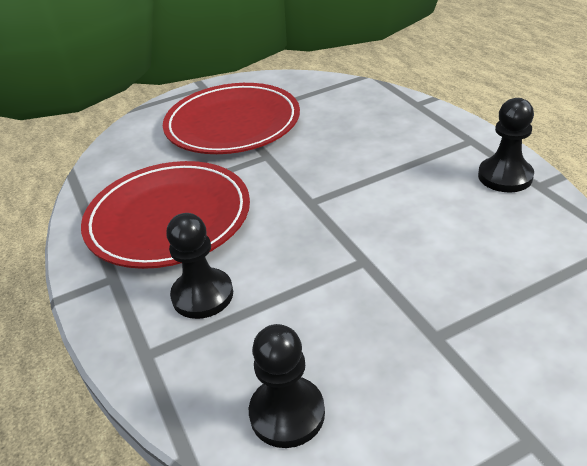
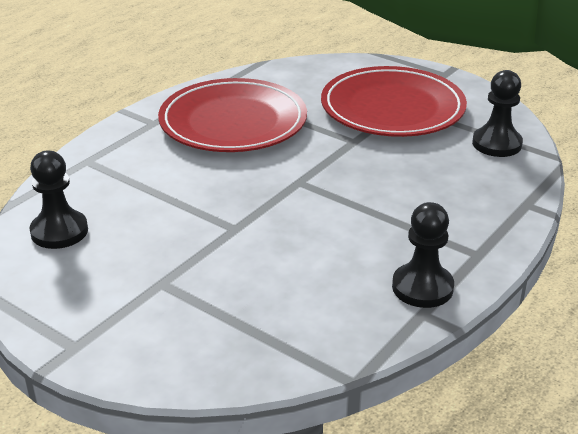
camera: 60 degrees right, 5 degrees down
(202, 295) = (154, 164): black pawn -> black pawn (496, 144)

